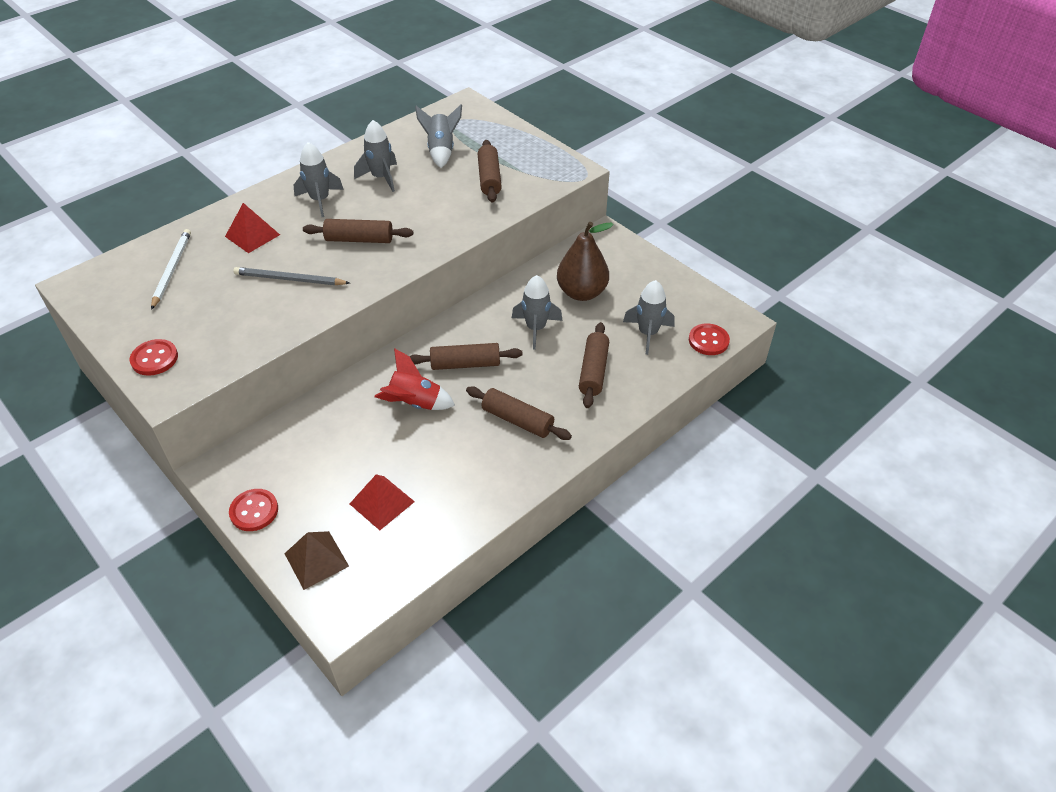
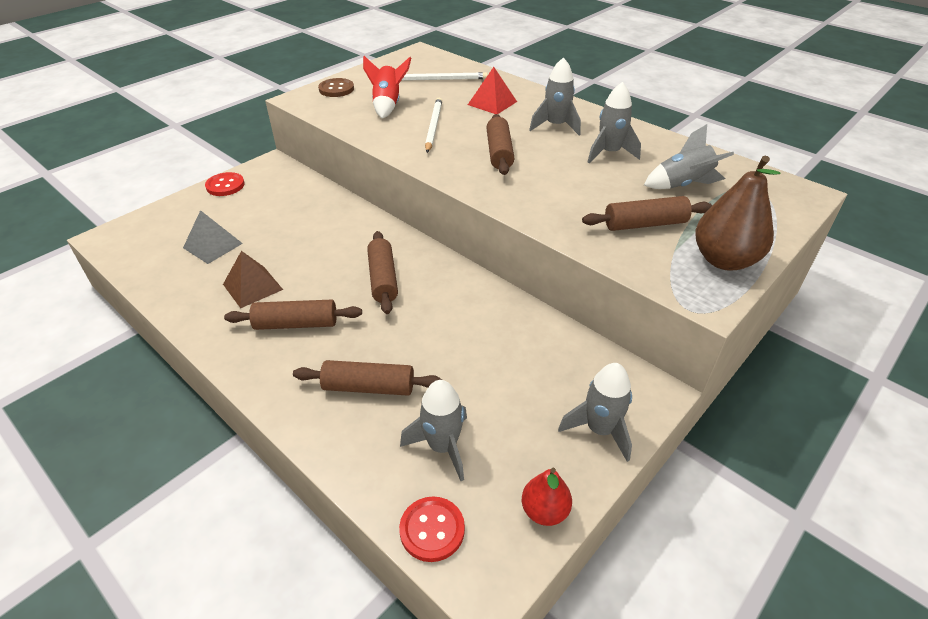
camera: 85 degrees right, 5 degrees down
(154, 359) = (336, 89): red button -> brown button
(289, 279) = (433, 126): grey pencil -> white pencil
(316, 560) = (165, 220): brown pyramid -> brown pyramid (252, 287)
(381, 502) = (213, 245): red pyramid -> grey pyramid
(415, 403) = (329, 251): red rocket -> red rocket (387, 105)
(517, 420) = (296, 324): brown rolling pin -> brown rolling pin turned 60 degrees clockwise
(536, 328) = (442, 330): grey rocket -> grey rocket (599, 430)
(582, 292) = (517, 370): brown pear -> brown pear (724, 260)
(693, 292) = (544, 511): none -> red pear

